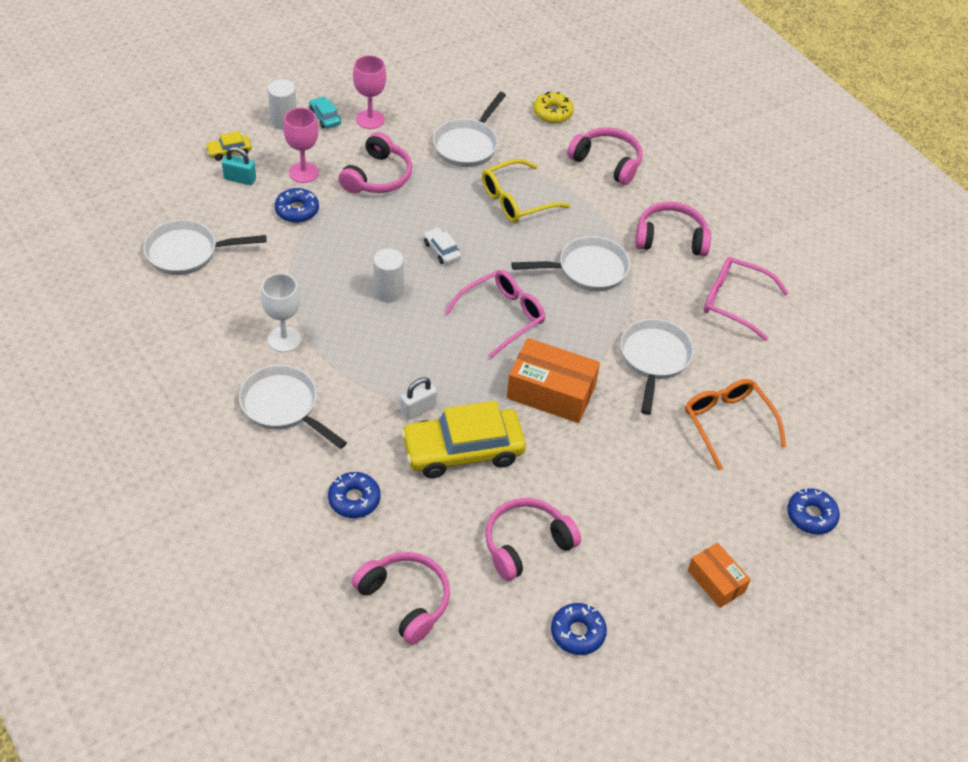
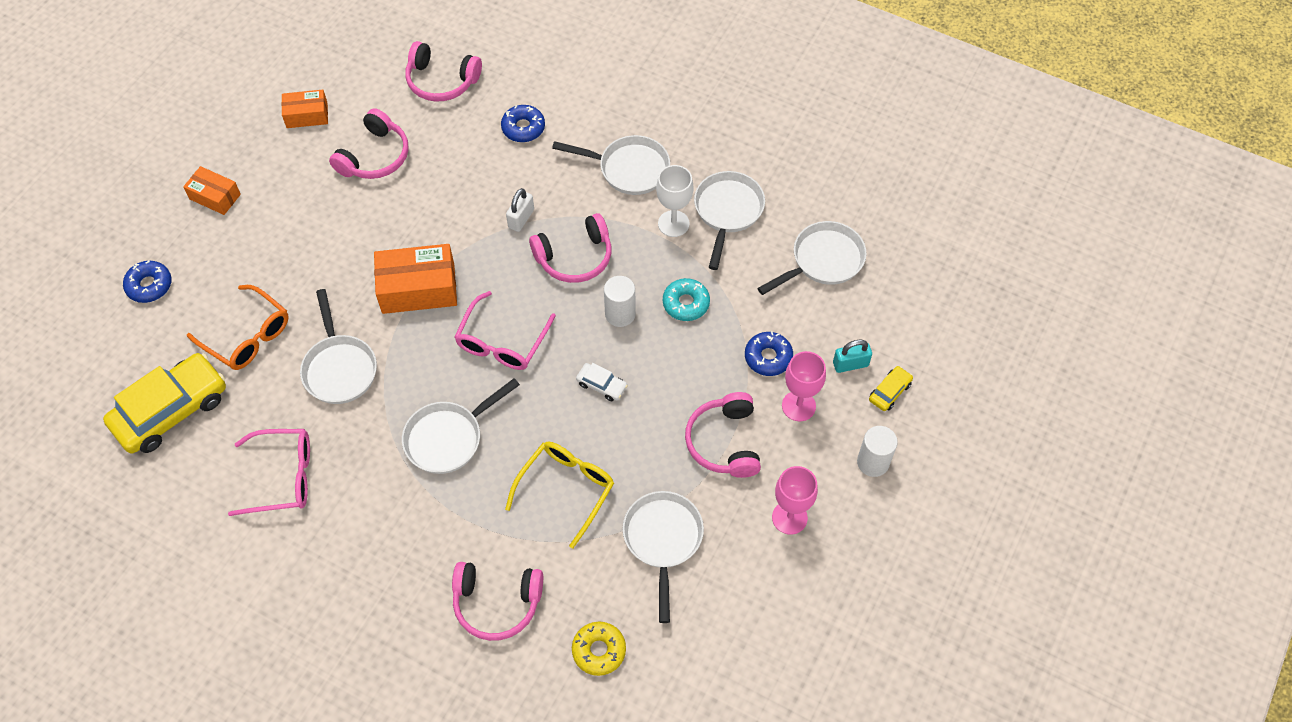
camera: 155 degrees right, 10 degrees up
(228, 326) = (727, 212): none -> white pan
(325, 117) = (837, 493): turquoise car -> none
(328, 274) = (686, 303): none -> turquoise donut
(463, 451) = (464, 202): yellow car -> yellow car (171, 410)
(577, 633) = (307, 115): blue donut -> orange box
(670, 239) = (379, 526): pink headphones -> pink headphones (575, 257)

